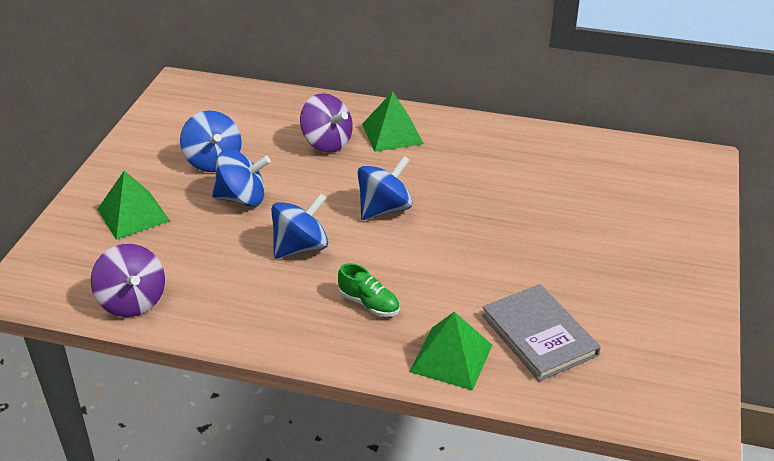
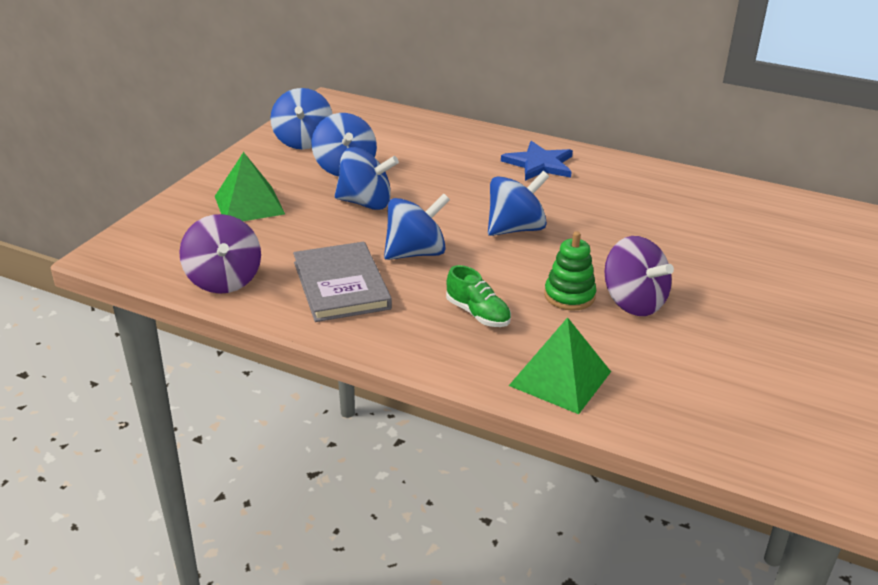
camera: 10 degrees right, 5 degrees down
(165, 135) = (303, 141): none -> blue spinning top
(327, 143) = (467, 165): purple spinning top -> purple spinning top (633, 302)
(392, 133) = (539, 164): green pyramid -> blue star
(444, 273) = (569, 296): none -> green stacking toy
(539, 335) = (668, 369): grey book -> grey book (341, 285)

